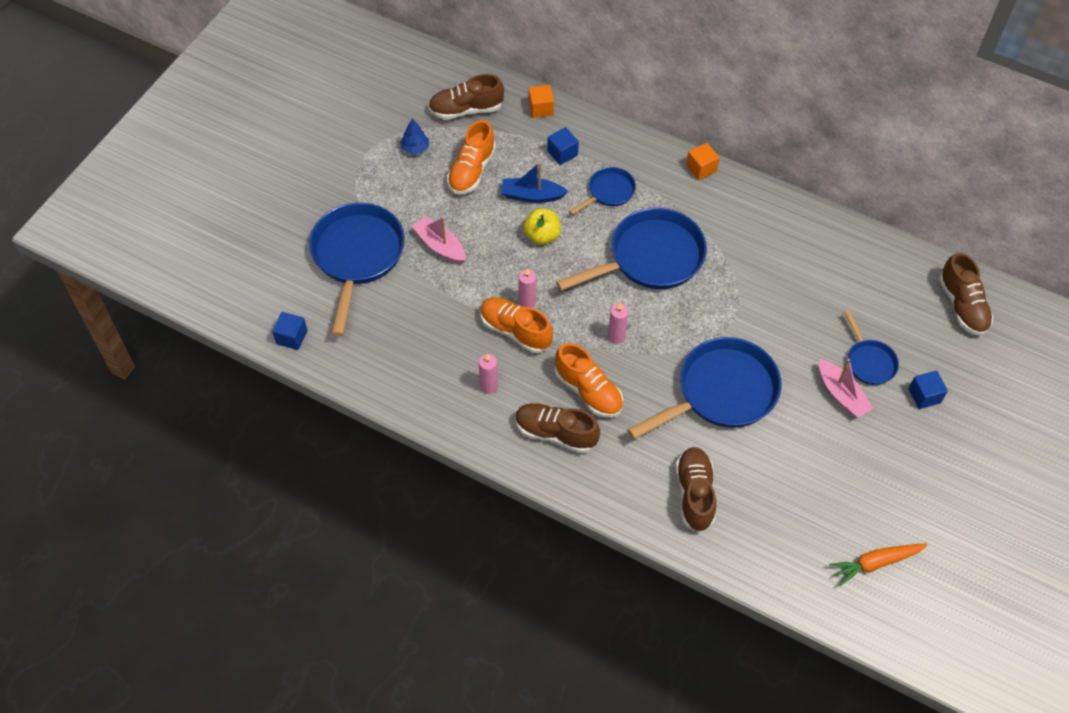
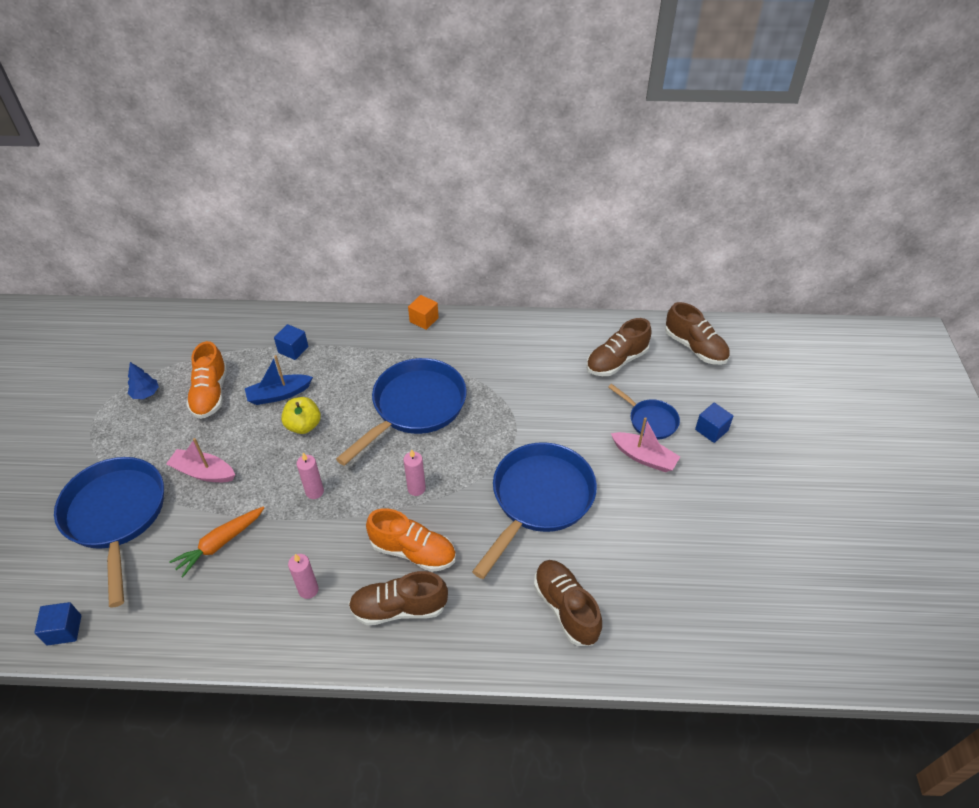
camera: 25 degrees left, 10 degrees down
(466, 109) = (185, 344): brown shoe -> brown shoe (616, 361)
(515, 331) = (314, 523): orange shoe -> none
(540, 108) = (257, 321): orange cube -> none
(608, 192) = (350, 366): blue pan -> none
(875, 563) = (765, 598): orange carrot -> orange carrot (220, 543)

